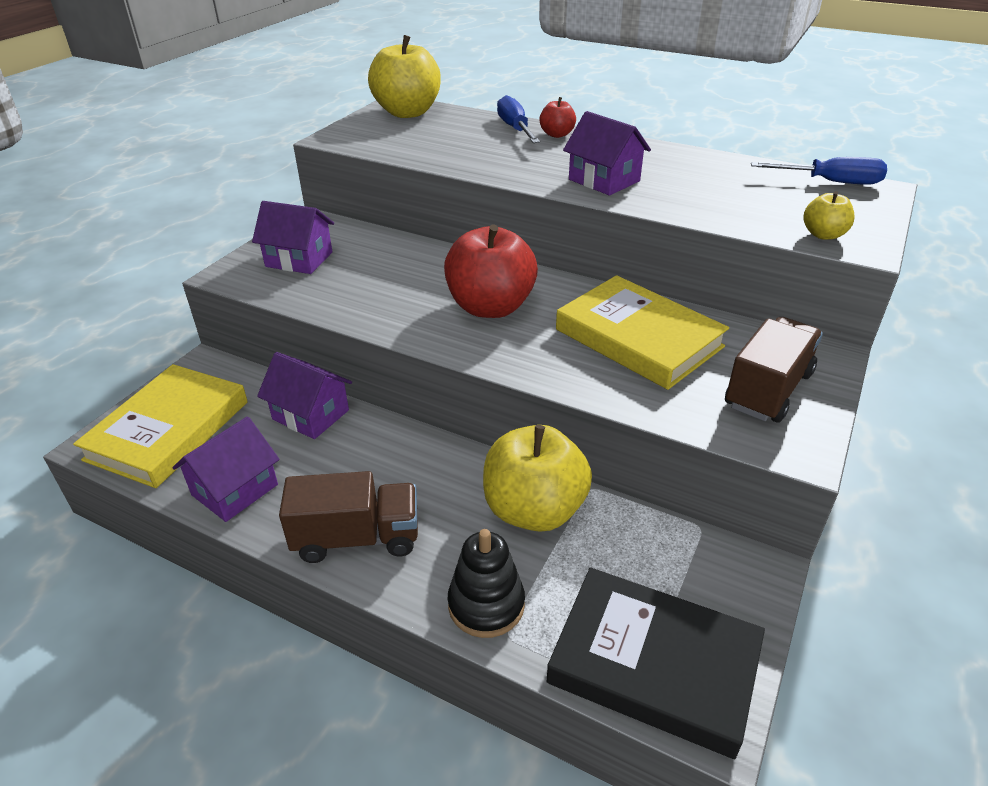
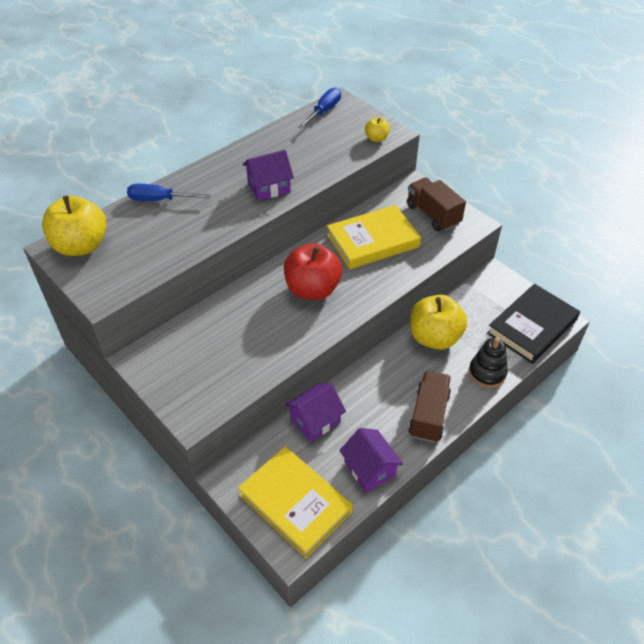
camera: 70 degrees left, 10 degrees up
(299, 259) = (195, 373): purple house -> none
(557, 134) = (185, 184): red apple -> none

